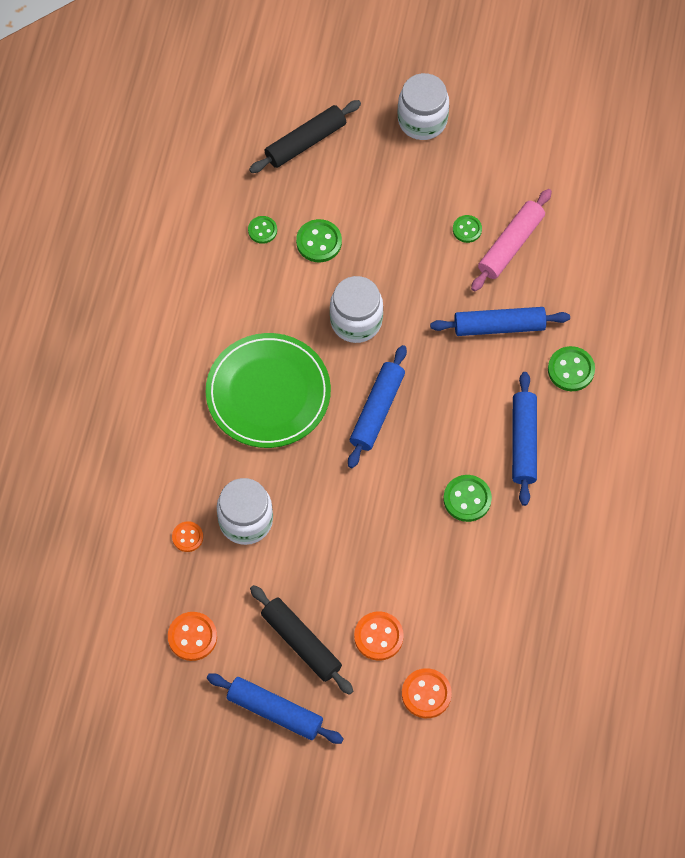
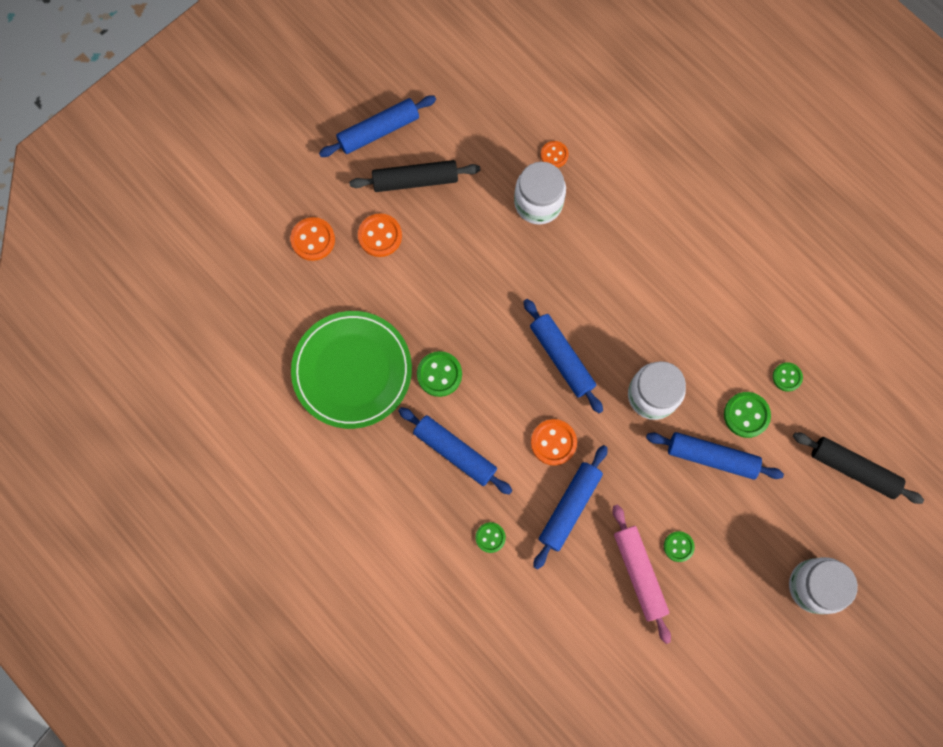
camera: 125 degrees right, 10 degrees up
(192, 637) = (474, 111): orange button -> orange button (553, 442)
(268, 393) = (634, 286): green plate -> green plate (352, 370)
(305, 142) = (853, 469): black rolling pin -> black rolling pin turned 60 degrees counterclockwise
(374, 247) = (712, 457): none -> blue rolling pin
(571, 370) = (490, 537): green button -> green button, size x0.64

